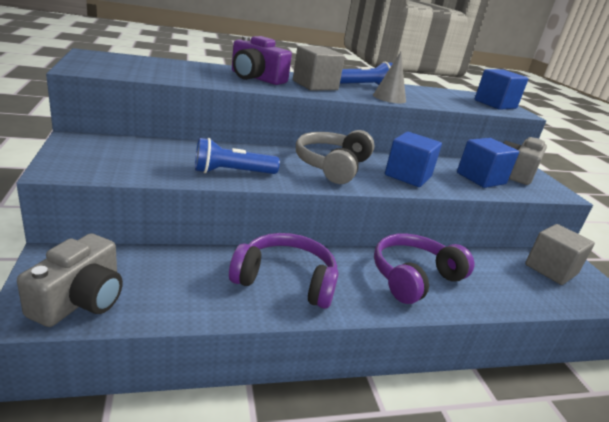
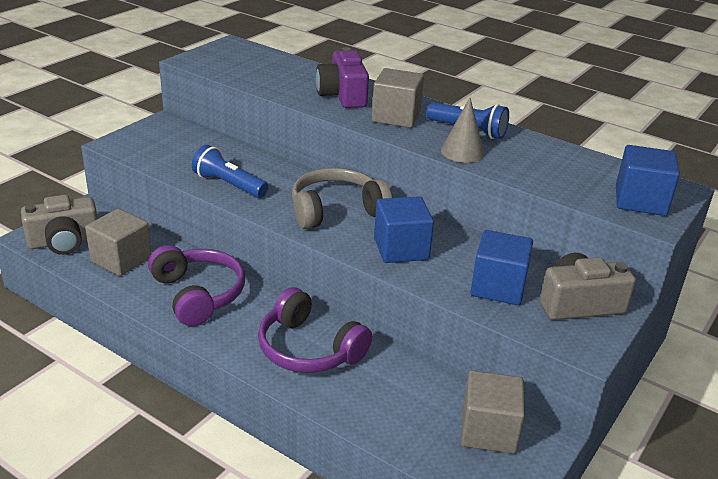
camera: 50 degrees right, 5 degrees up
(172, 286) = (121, 259): none -> grey cube
(414, 277) = (308, 349): purple headphones -> purple headphones turned 150 degrees counterclockwise

